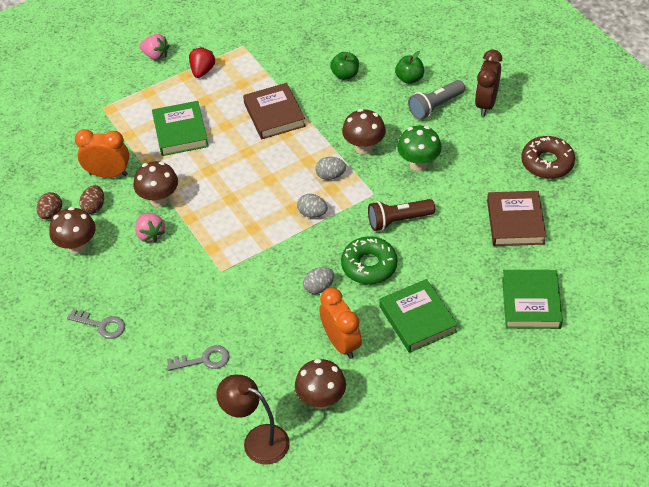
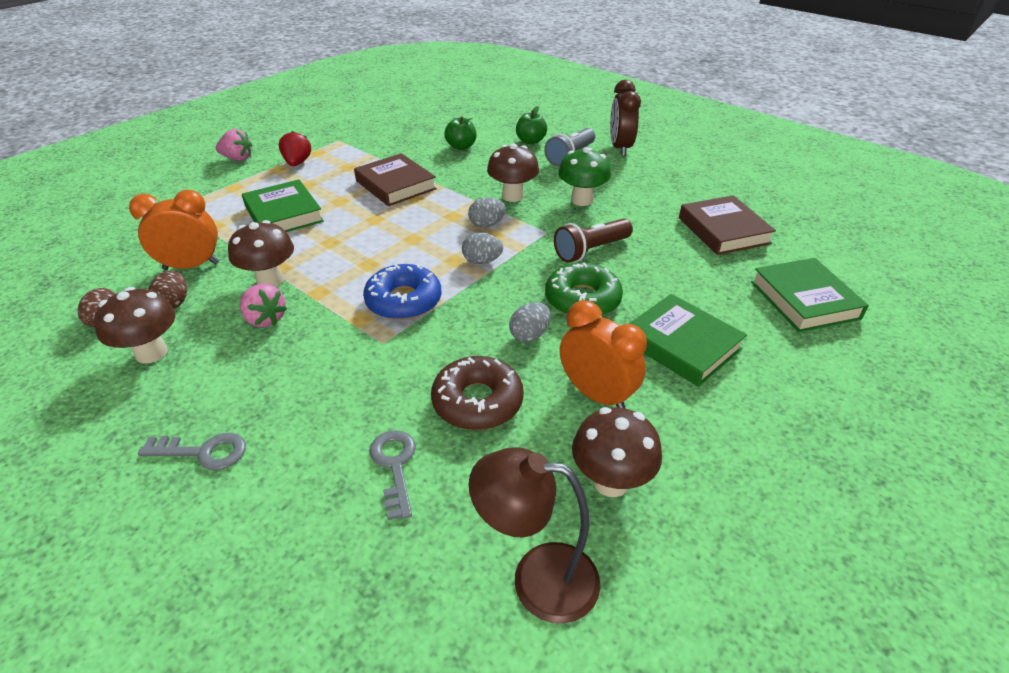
camera: 20 degrees left, 10 degrees down
(204, 360) = (395, 466): grey key -> grey key turned 75 degrees counterclockwise
(245, 239) = (404, 301): none -> blue donut
(547, 163) = (715, 180): brown donut -> brown donut (477, 401)

